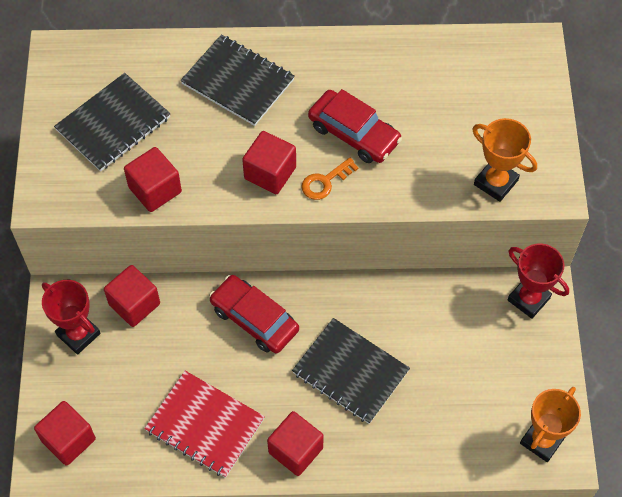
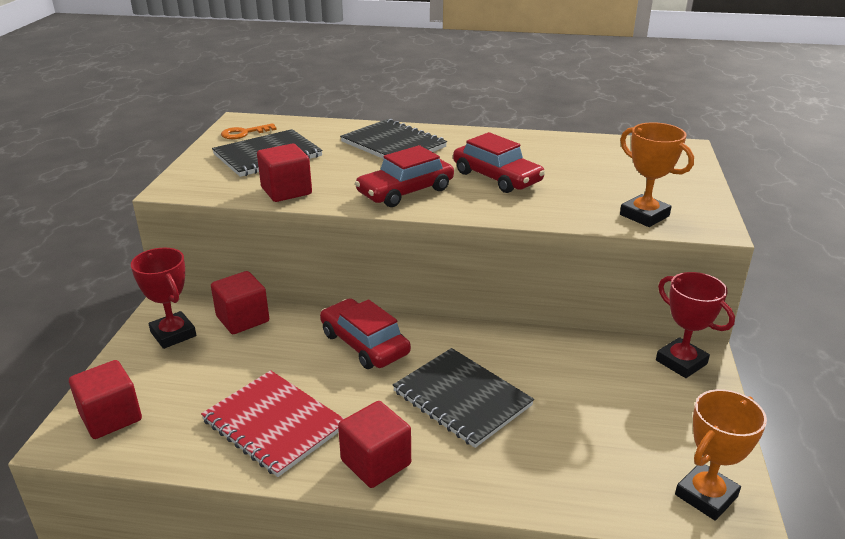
camera: 10 degrees right, 30 degrees down
(270, 173) = (405, 191): red cube -> red car
(325, 182) = (460, 200): orange key -> orange key (244, 133)

